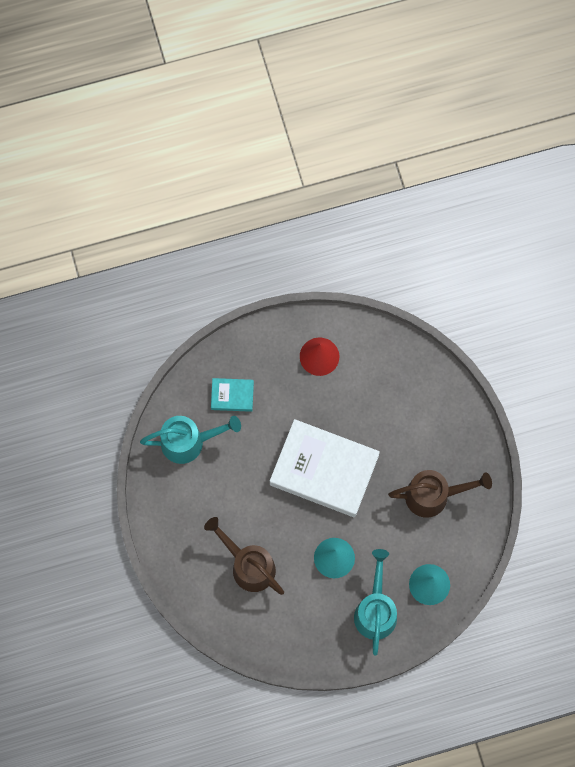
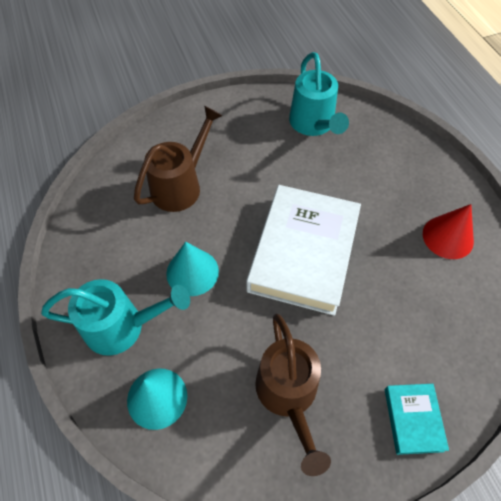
camera: 85 degrees right, 15 degrees down
(232, 396) = (374, 156): turquoise book -> turquoise book (413, 419)

